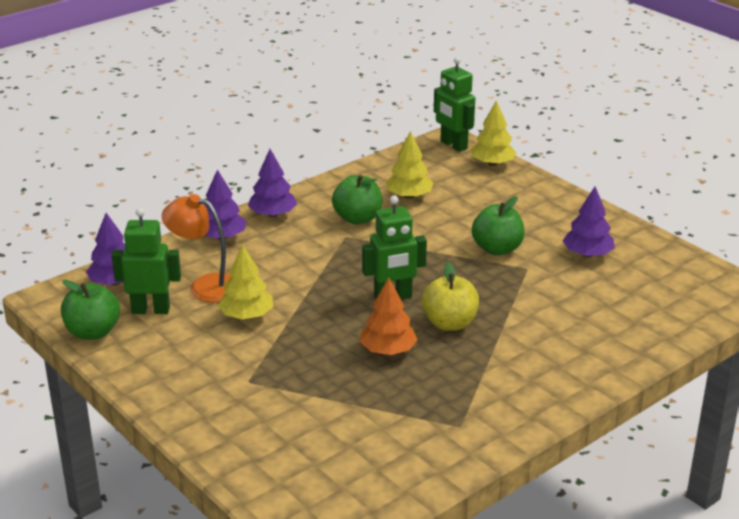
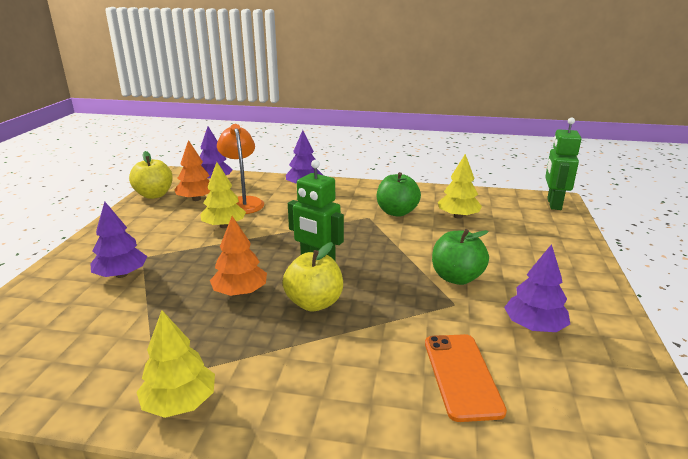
camera: 50 degrees right, 5 degrees down
(93, 332) = (154, 195): green apple -> yellow apple
(151, 310) = (196, 199): green robot -> orange tree
(273, 214) = (354, 188): purple tree -> purple tree (121, 275)
(492, 163) = (566, 226): yellow tree -> yellow tree (180, 403)
(599, 306) = (462, 375): none -> orange phone

